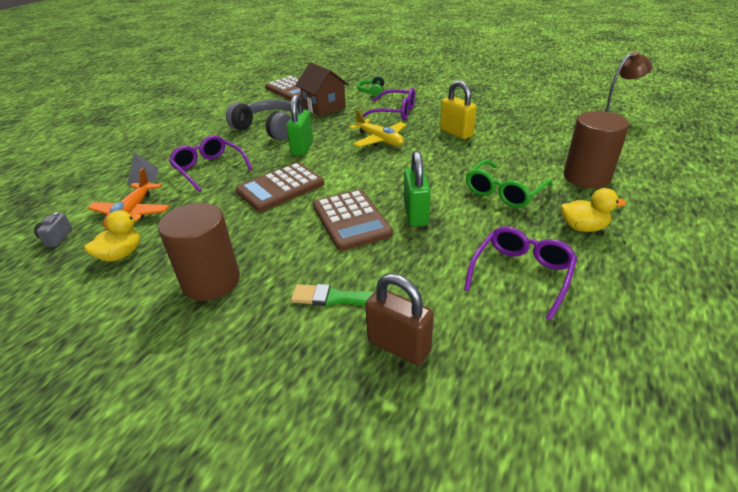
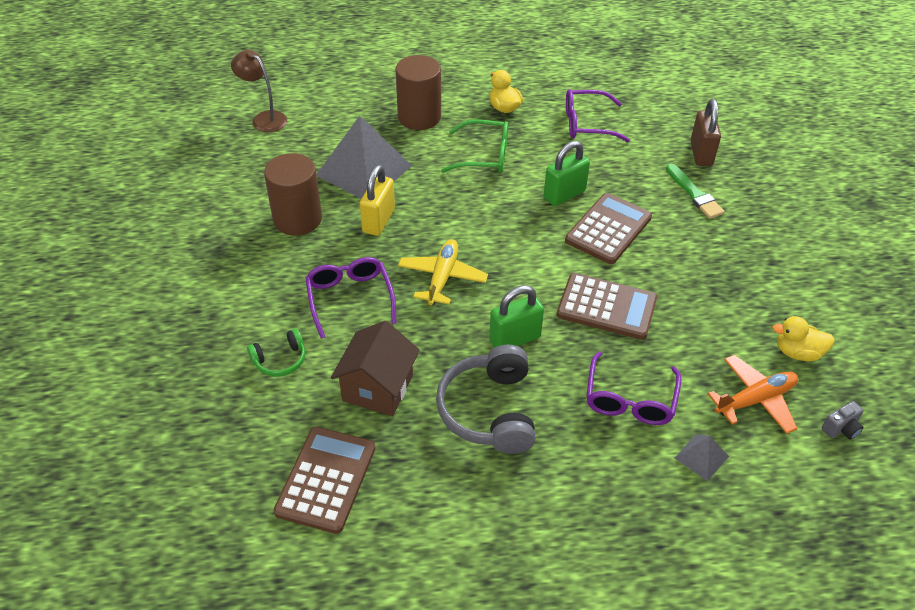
camera: 125 degrees left, 10 degrees up
(211, 281) = (754, 269): brown cylinder -> brown cylinder (297, 219)
(520, 139) = (364, 170): none -> grey pyramid

